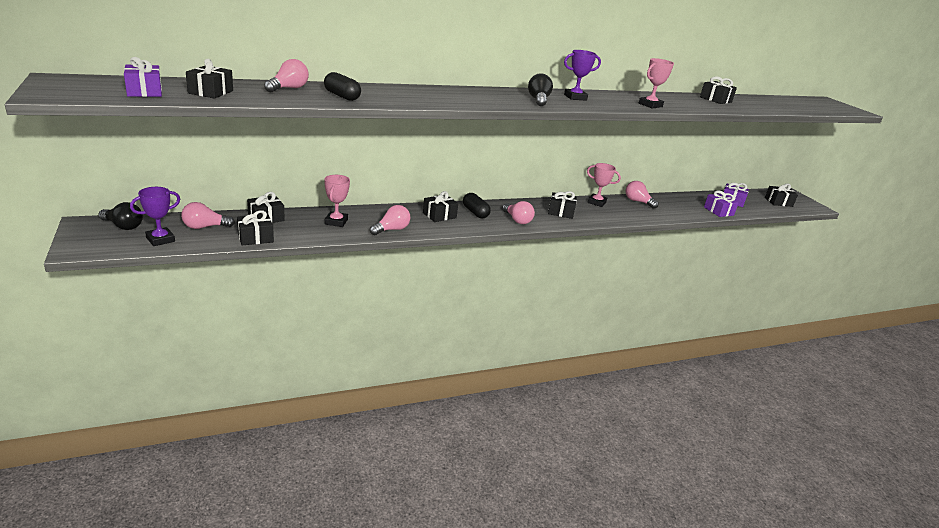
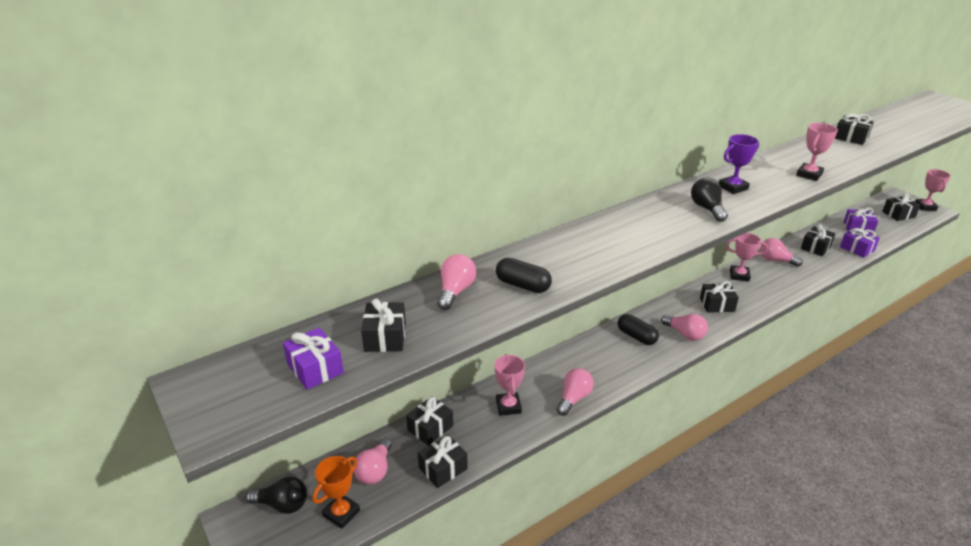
camera: 10 degrees left, 5 degrees up
(160, 239) = (341, 513): purple trophy -> orange trophy
(205, 227) = (375, 470): pink light bulb -> pink light bulb turned 45 degrees counterclockwise
(439, 215) = (604, 355): black gift -> black gift (815, 247)
(808, 203) = (925, 207): none -> pink trophy

